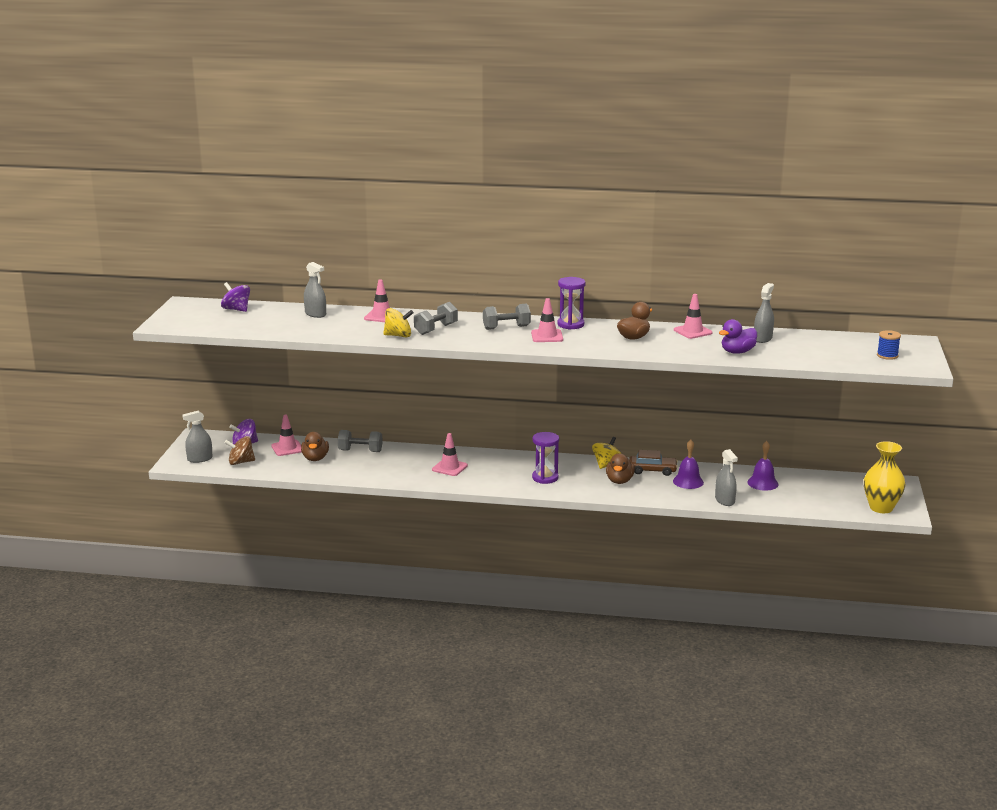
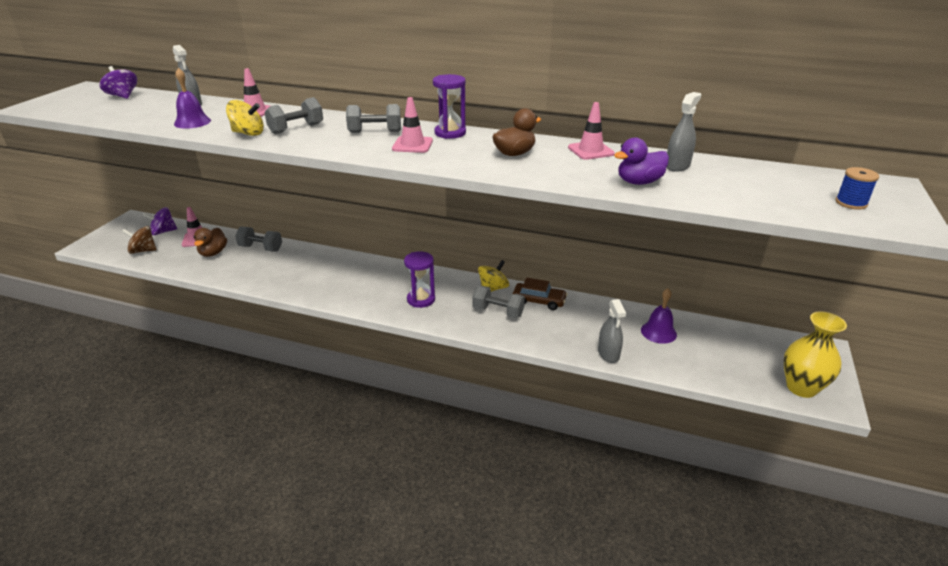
camera: 10 degrees right, 10 degrees up
(200, 459) = (110, 243): grey spray bottle -> none
(449, 468) = (332, 276): pink traffic cone -> none
(619, 481) = (498, 312): brown duck -> grey dumbbell
(688, 481) = (573, 321): purple bell -> purple bell (192, 122)

